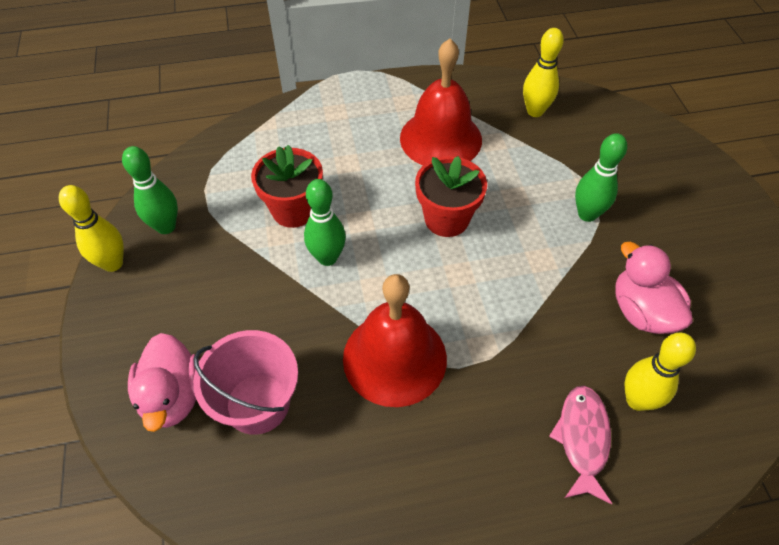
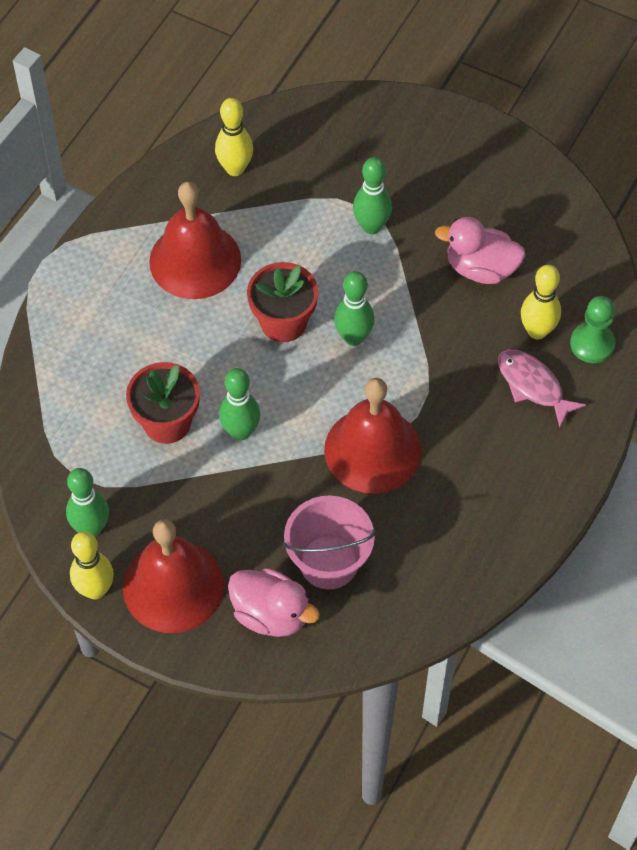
camera: 50 degrees left, 5 degrees up
(151, 309) = (173, 586): none -> red bell
(482, 271) = (353, 337): none -> green bowling pin
(678, 458) = (592, 344): none -> green pawn

